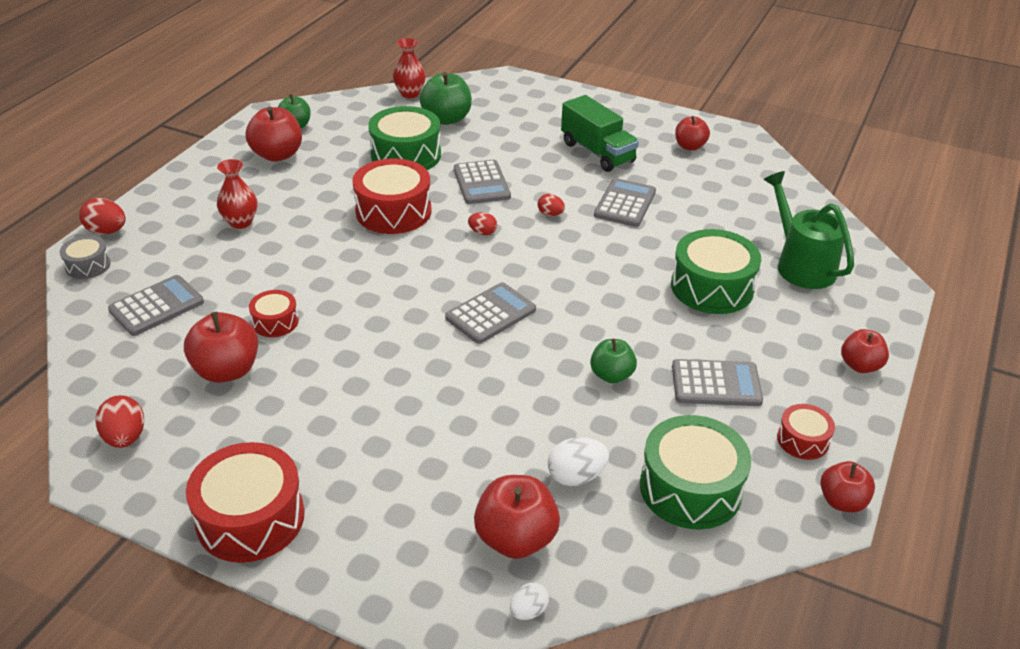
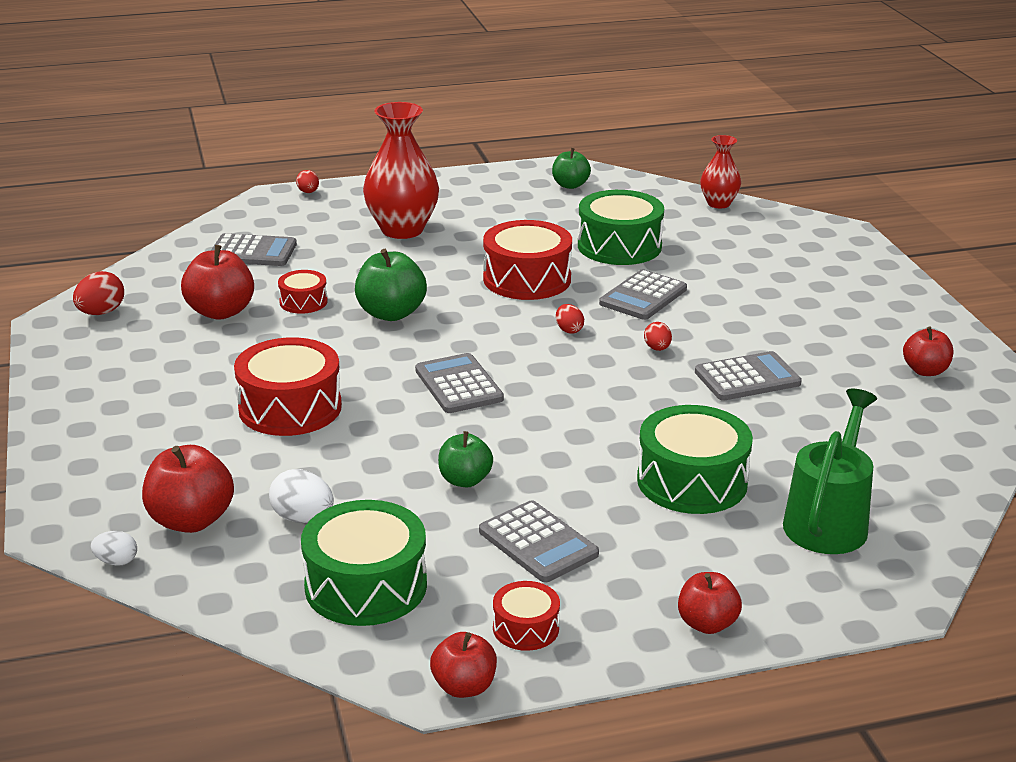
camera: 50 degrees right, 10 degrees down
(88, 265) = (259, 206): grey drum -> none
(107, 231) = (308, 192): red egg -> red egg, size x0.63
(240, 222) = (402, 229): red vase -> red vase, size x1.78
(250, 518) = (79, 397): red drum -> red drum (290, 408)
(277, 155) = (516, 199): red apple -> none
(446, 119) = (713, 236): green apple -> green apple (391, 313)
(490, 314) = (458, 385): grey calculator -> grey calculator turned 120 degrees counterclockwise
(597, 152) = (808, 327): green truck -> none

